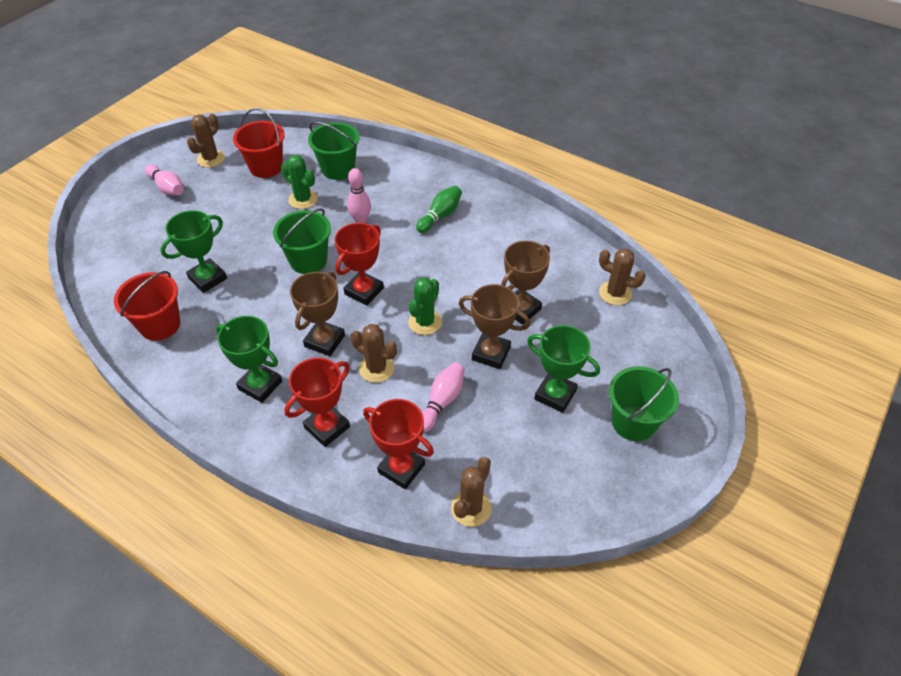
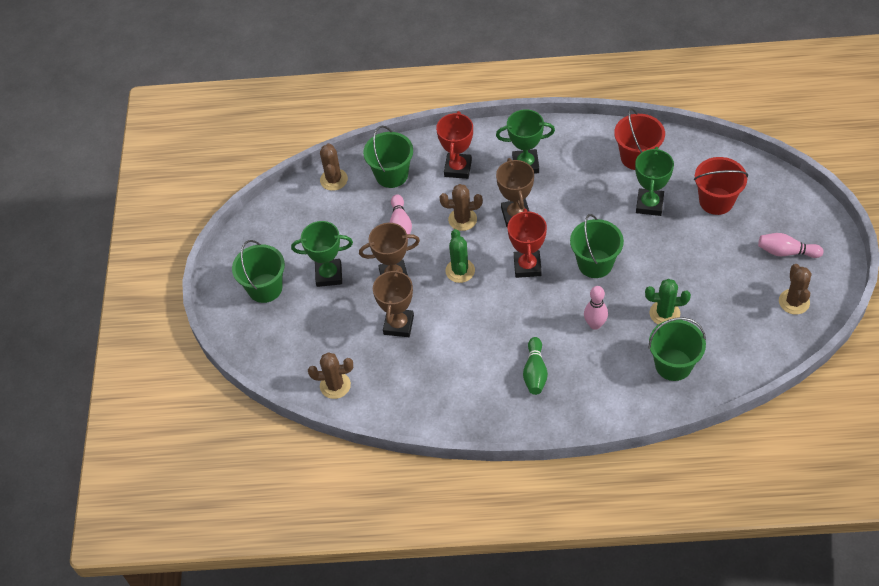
camera: 150 degrees right, 5 degrees up
(266, 167) = (736, 325): red bucket -> red bucket (716, 201)
(401, 468) = (391, 175): red trophy -> green bucket

